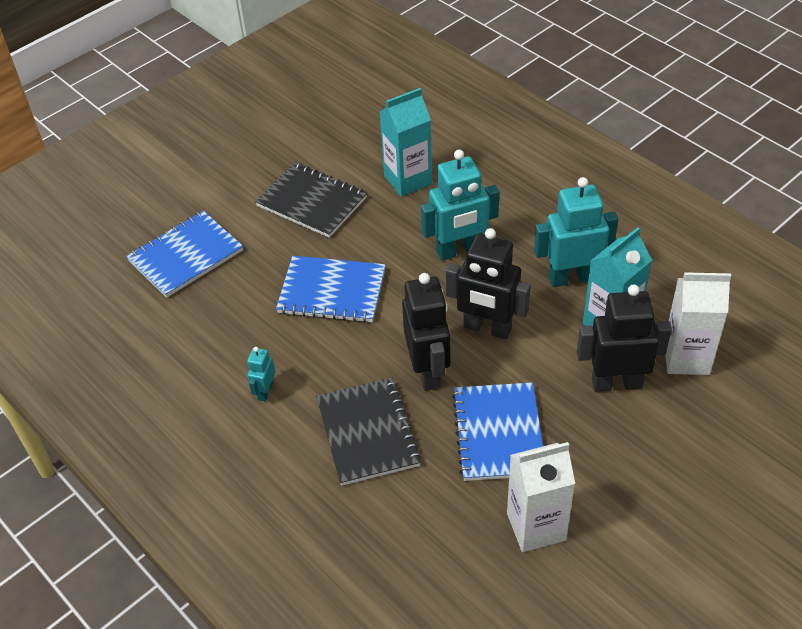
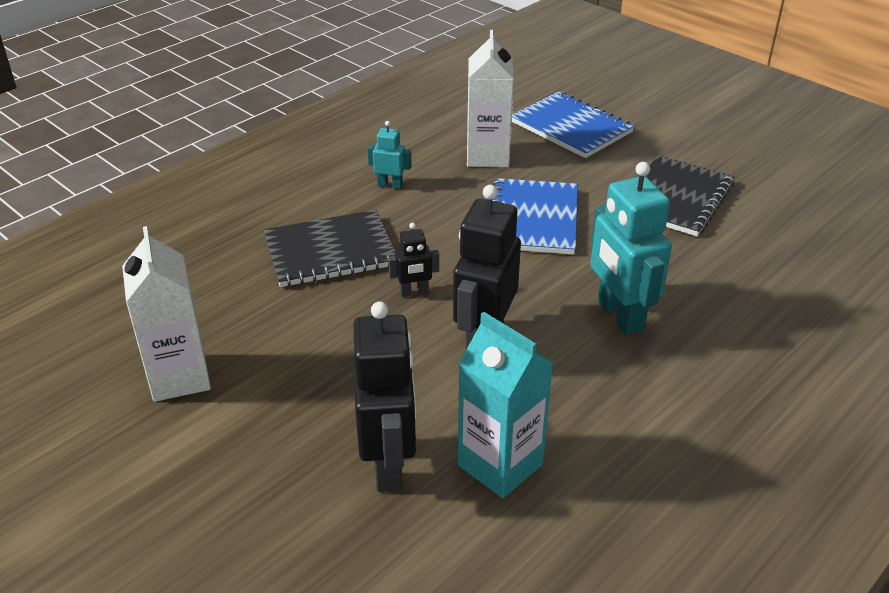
camera: 85 degrees right, 10 degrees down
(408, 180) = (742, 269): turquoise carton -> none
(428, 371) = (414, 292): black robot -> black robot, size x0.49
(498, 433) = (317, 349): blue notebook -> none
(571, 277) = (587, 425): turquoise robot -> none
(686, 358) = (434, 553): white carton -> white carton (487, 156)

